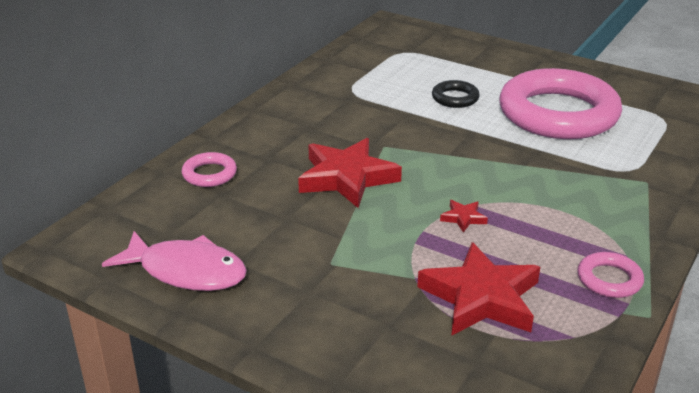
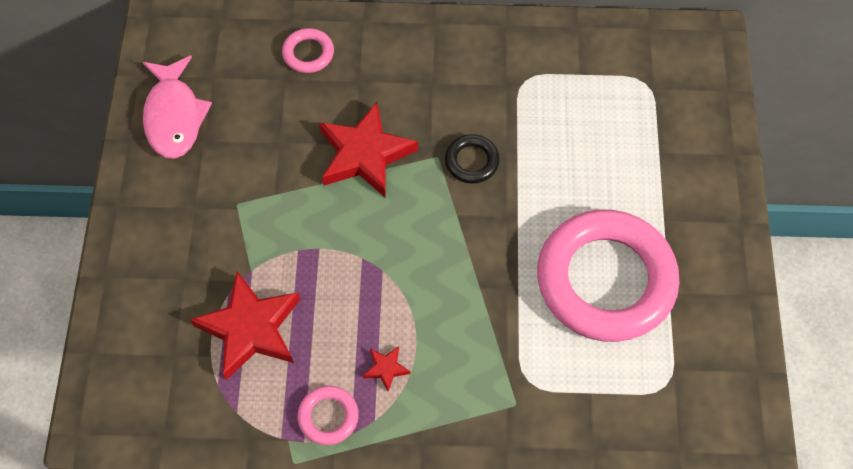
camera: 60 degrees right, 30 degrees up
(455, 98) = (573, 174): black ring -> black ring (471, 161)
(463, 218) = (356, 271): red star -> red star (386, 368)

